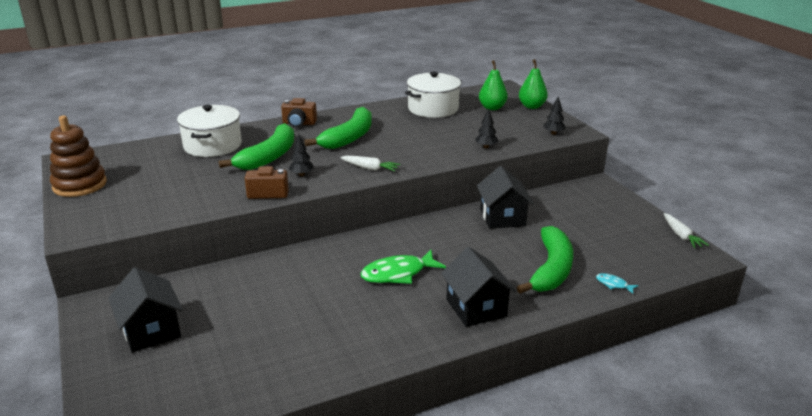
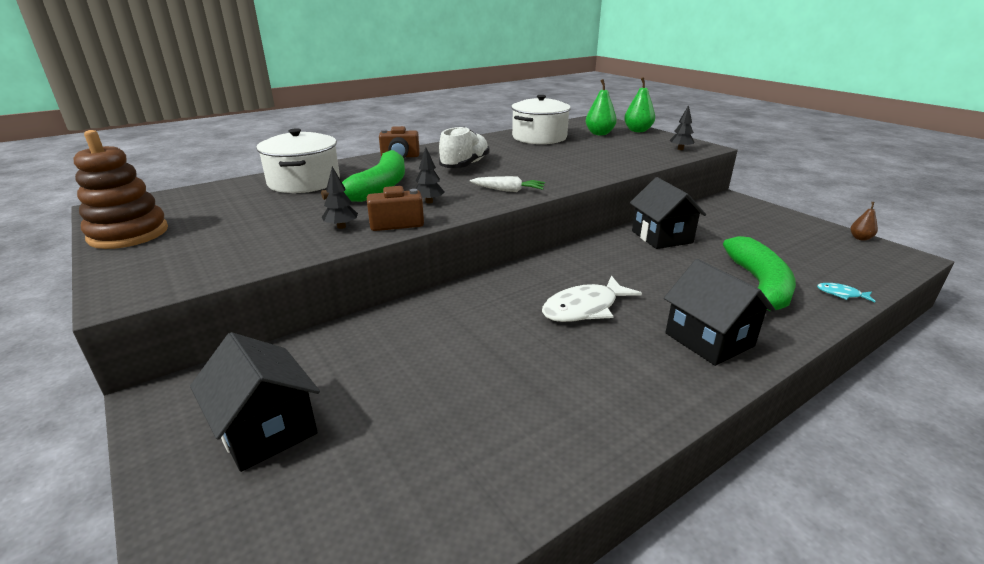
camera: 10 degrees left, 0 degrees up
(349, 137) = (465, 165): green banana -> white shoe
(398, 274) = (584, 308): green fish -> white fish
(486, 147) = (622, 164): black tree -> black tree (341, 227)
(681, 236) = (860, 238): white carrot -> brown pear

